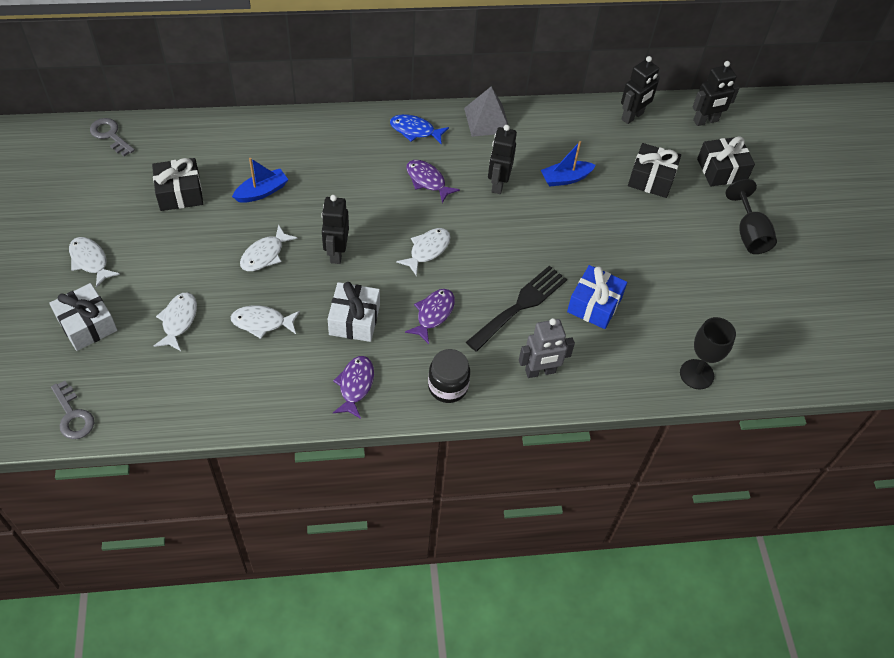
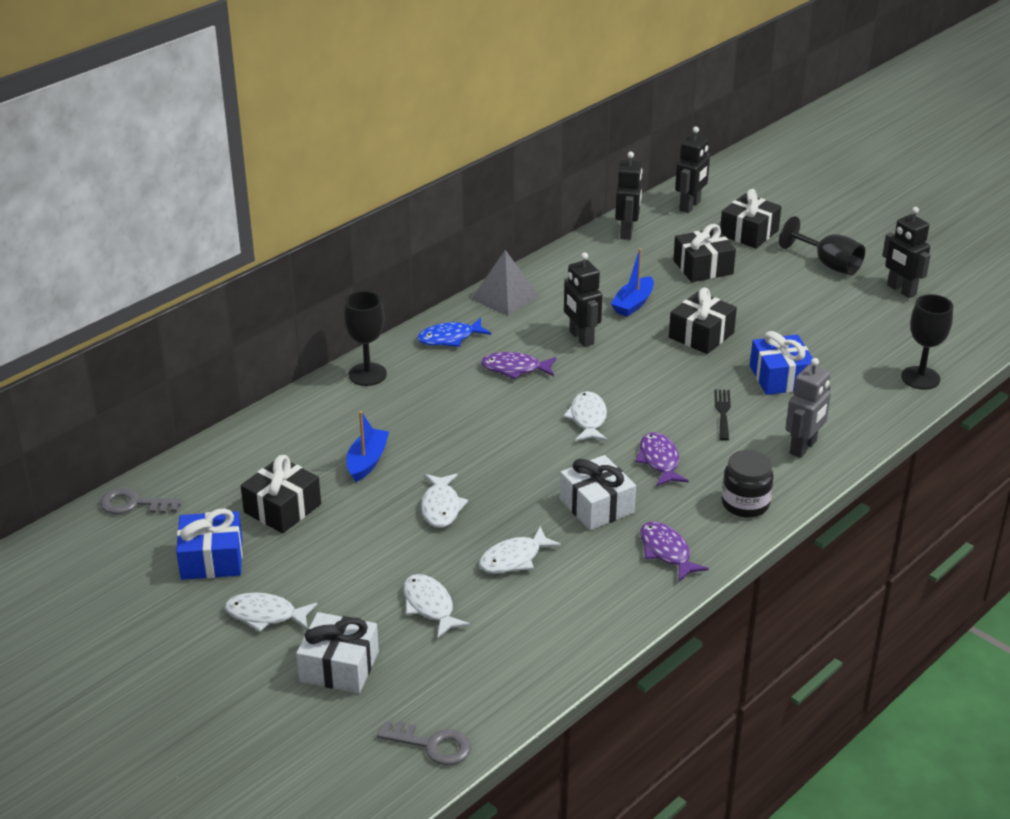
camera: 35 degrees left, 20 degrees down
(106, 202) = (212, 559): none -> blue gift
(335, 127) = (367, 374): none -> black goblet
(336, 253) = (508, 467): black robot -> black robot (901, 290)
(520, 305) = (722, 412): black fork -> black fork, size x0.54
(581, 234) = (701, 335): none -> black gift

